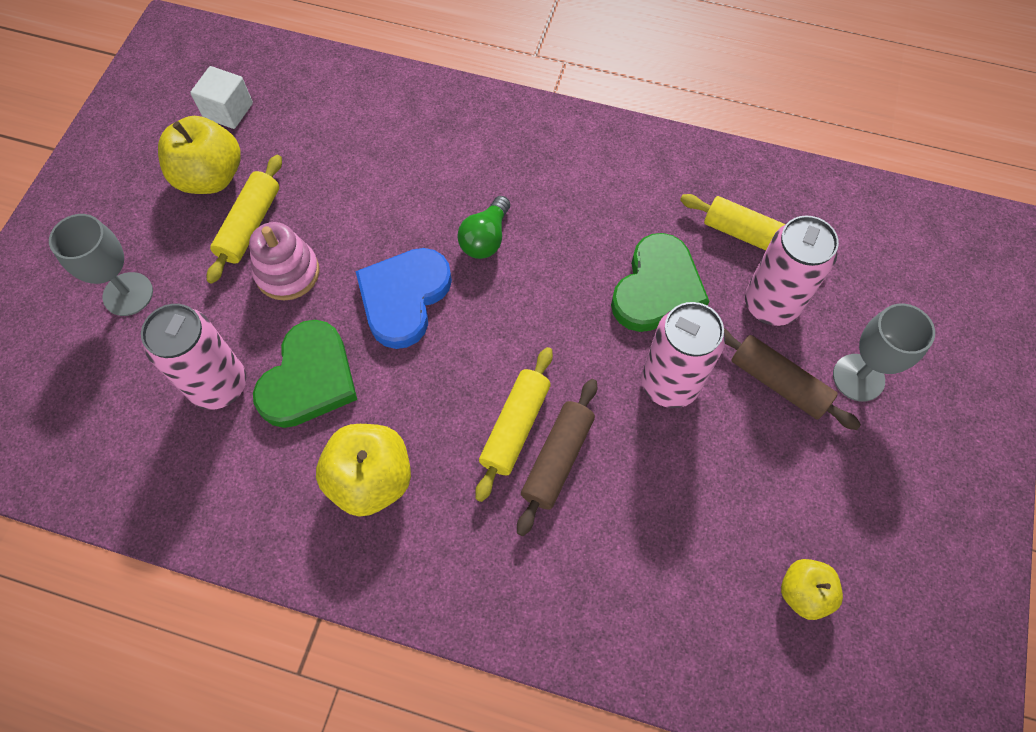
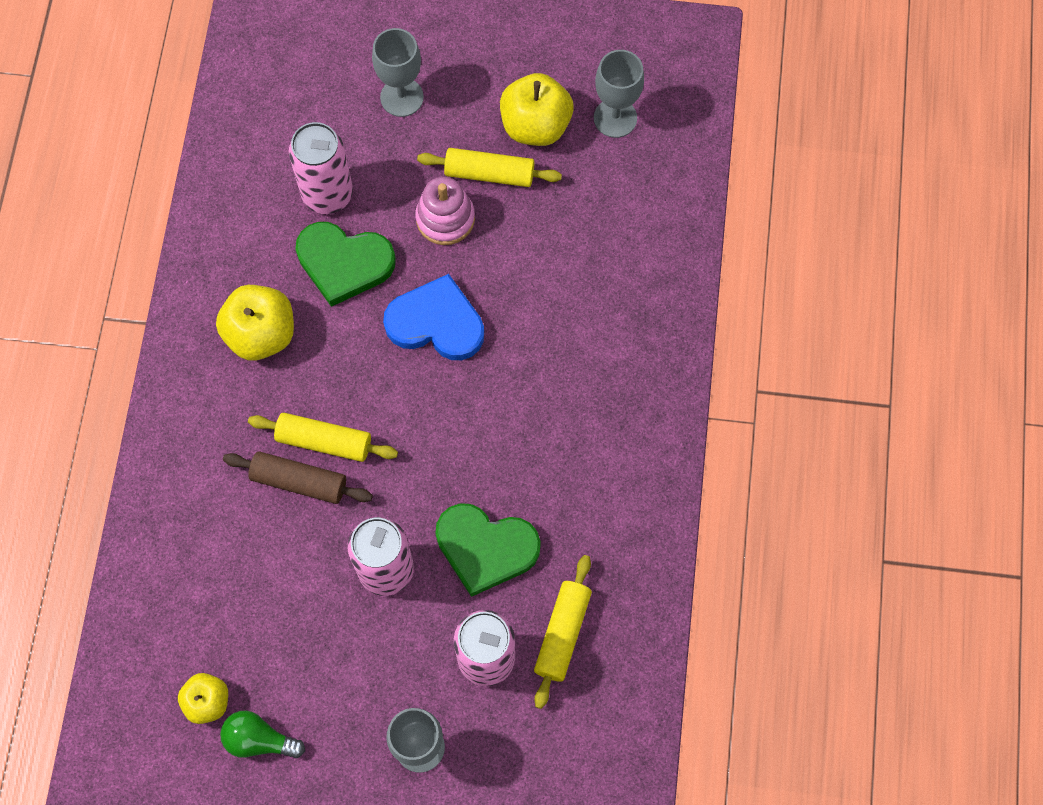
camera: 80 degrees right, 5 degrees up
(228, 110) = (615, 118): white cube -> grey goblet
(485, 238) = (513, 382): green light bulb -> green light bulb (259, 739)
(778, 383) = (402, 670): brown rolling pin -> none

